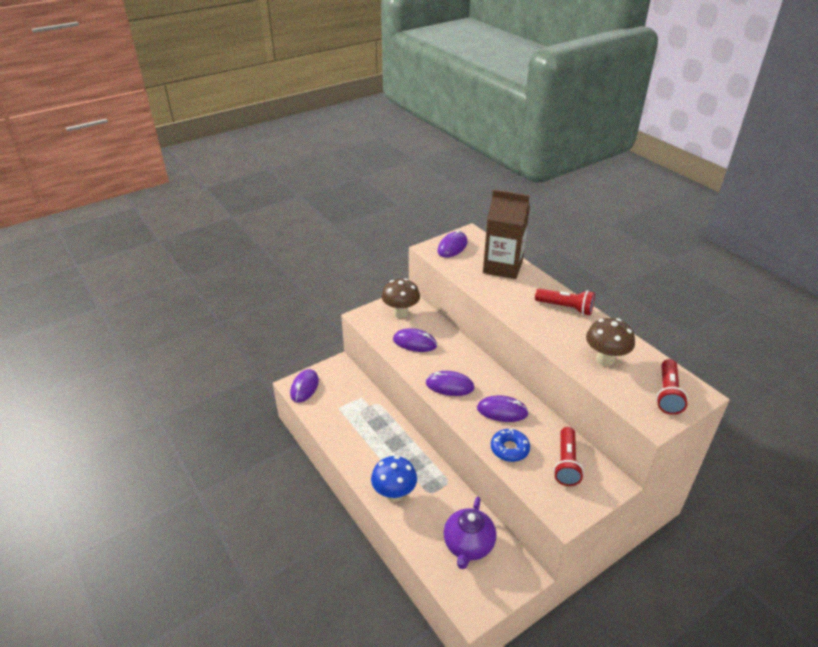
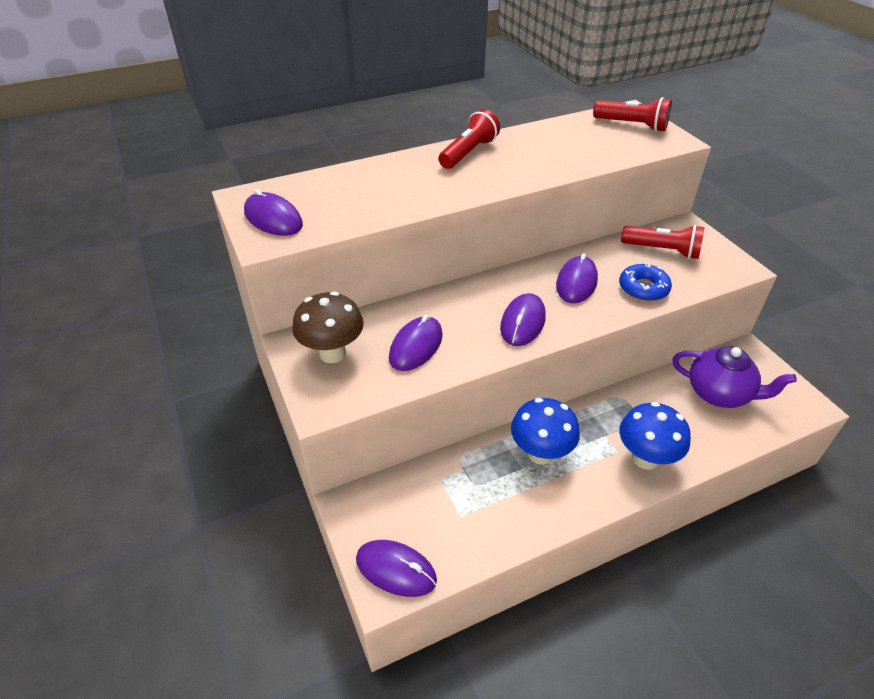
camera: 80 degrees left, 5 degrees up
(388, 439) = (540, 453): none -> blue mushroom
(502, 267) = (354, 182): brown carton -> none
(605, 359) = (574, 147): brown mushroom -> none

